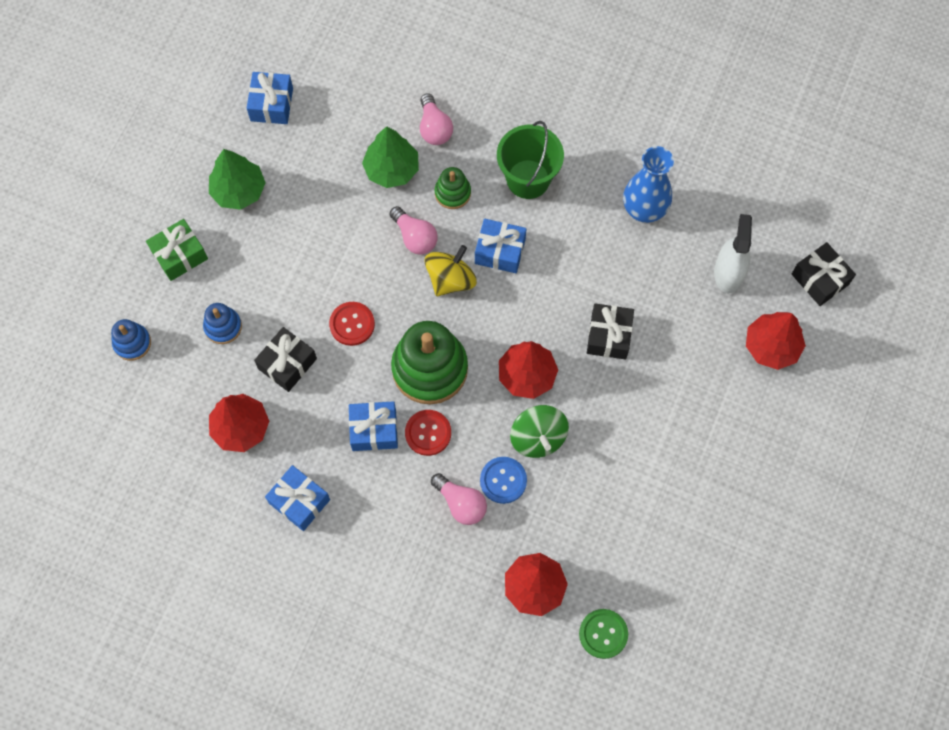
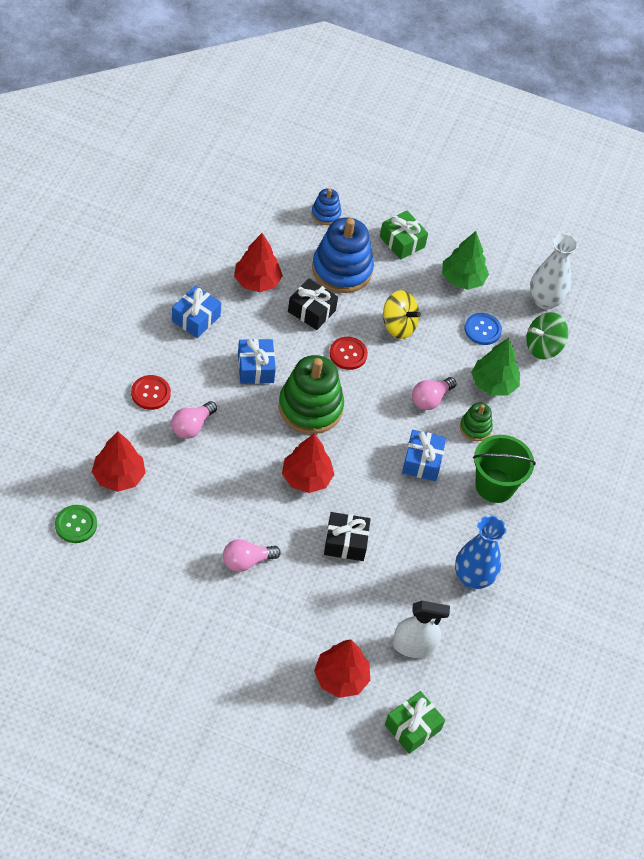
camera: 80 degrees right, 15 degrees down
(223, 326) = (342, 269): blue stacking toy -> blue stacking toy, size x2.00
(271, 104) = (545, 300): blue gift -> white vase
(428, 433) = (253, 405): red button -> red button (150, 393)
(434, 128) = (537, 416): pink light bulb -> pink light bulb (246, 561)
(450, 279) = (393, 424): yellow spinning top -> yellow spinning top (398, 326)
(503, 480) = (211, 457): blue button -> blue button (482, 330)
(538, 438) = (249, 484): green spinning top -> green spinning top (543, 347)
(820, 279) = (412, 727): black gift -> green gift

